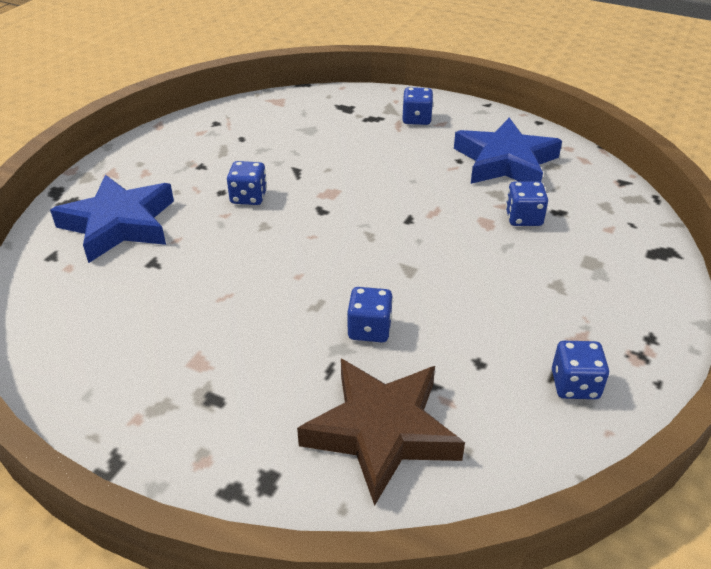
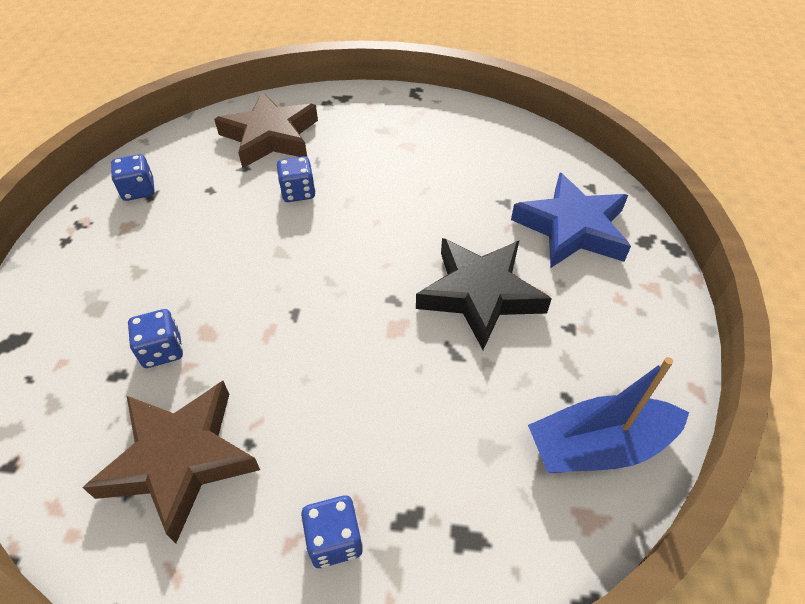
camera: 160 degrees right, 10 degrees up
(245, 118) = (598, 446): none -> blue boat
(248, 197) = (480, 294): blue dice -> black star
(505, 161) = (180, 460): blue star -> brown star

